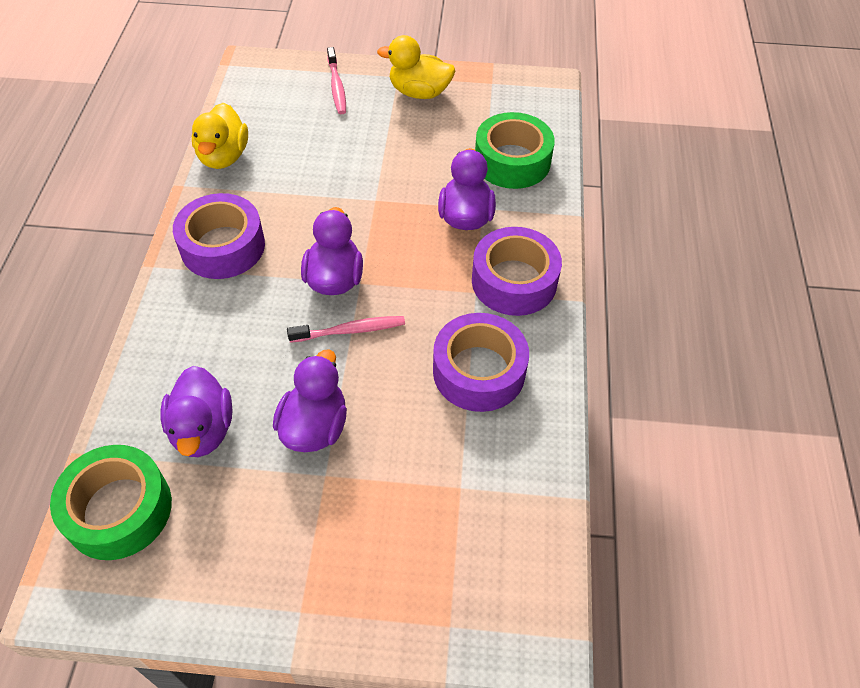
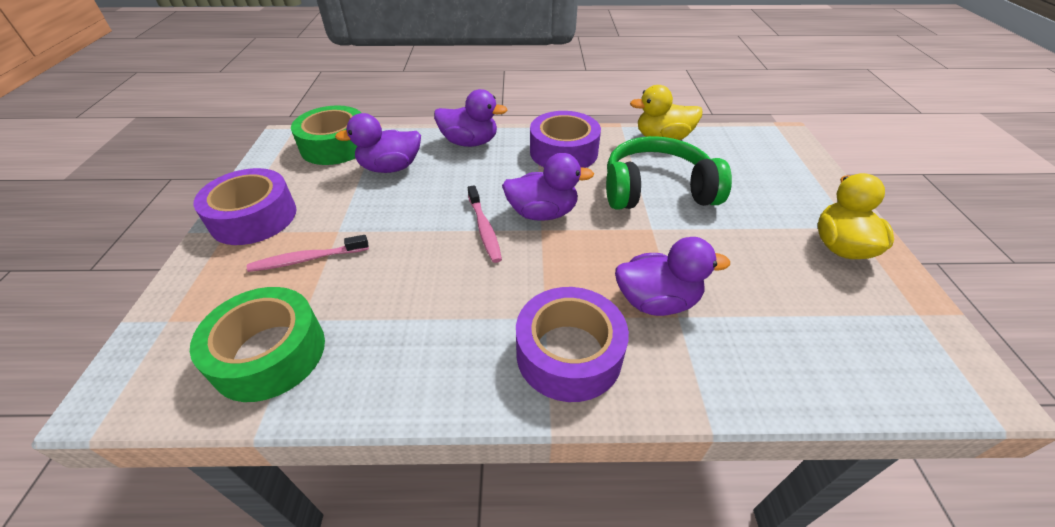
camera: 85 degrees right, 10 degrees down
(315, 426) = (385, 220): purple duck -> purple duck (470, 142)
(317, 183) = (656, 190): none -> green headphones
(337, 86) = (799, 186): pink toothbrush -> pink toothbrush (308, 259)
(479, 371) = (437, 326): purple tape -> purple tape (254, 217)
(512, 161) = (777, 343): green tape -> green tape (269, 353)

